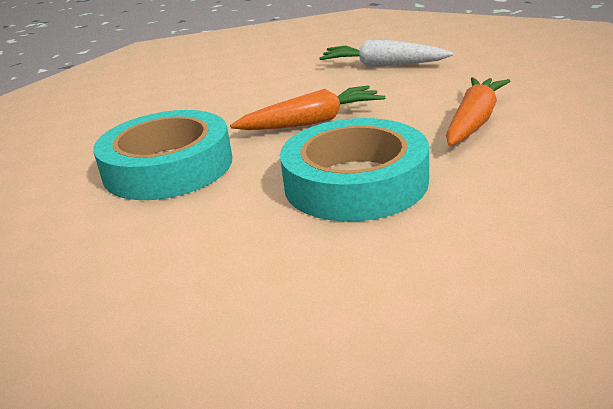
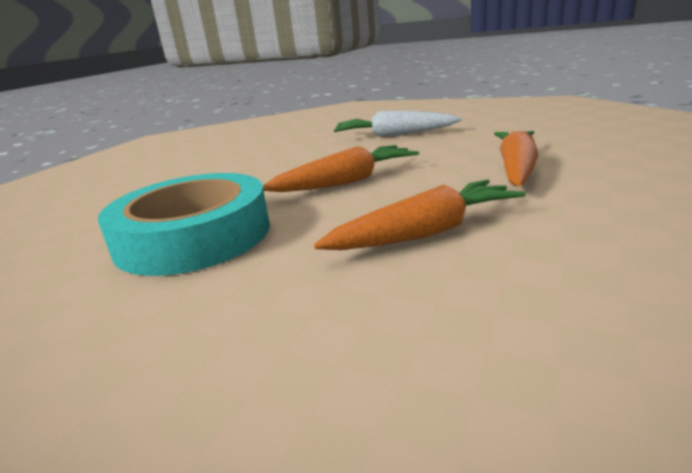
camera: 10 degrees left, 5 degrees down
(355, 182) = (426, 233): turquoise tape -> orange carrot

